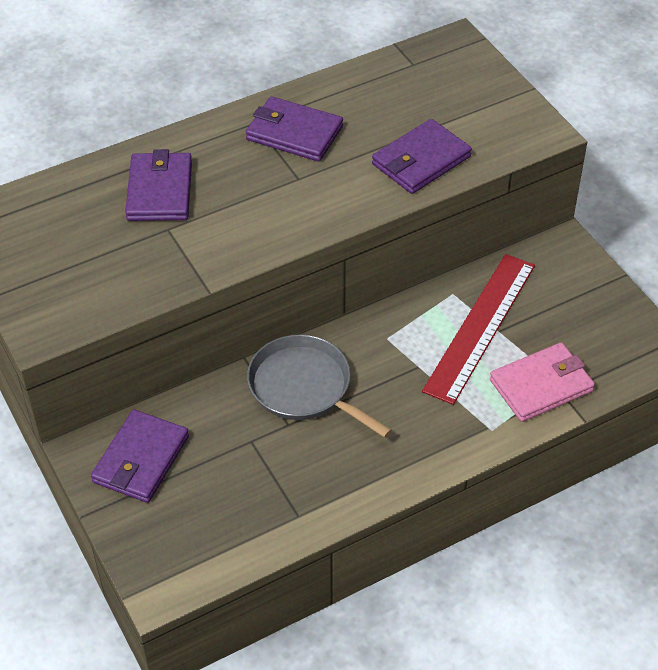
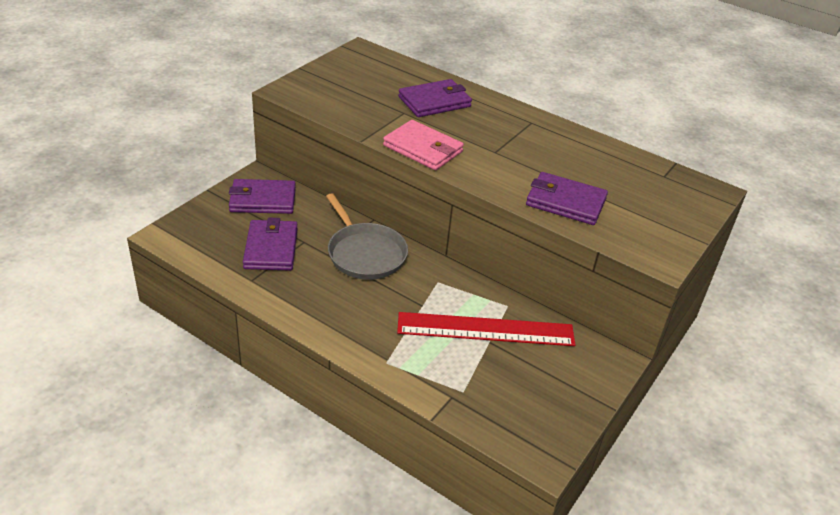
camera: 60 degrees right, 10 degrees down
(294, 133) = (537, 140): purple wallet -> purple wallet (271, 248)
(304, 387) = (365, 253): grey pan -> grey pan turned 135 degrees clockwise
(541, 385) = (450, 381): pink wallet -> pink wallet (423, 149)

